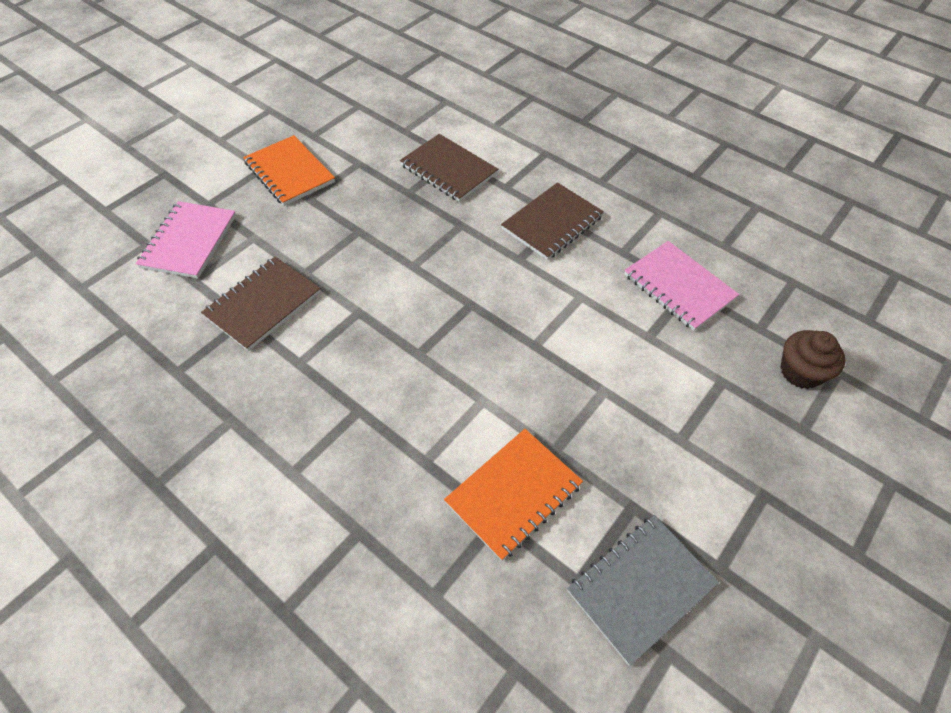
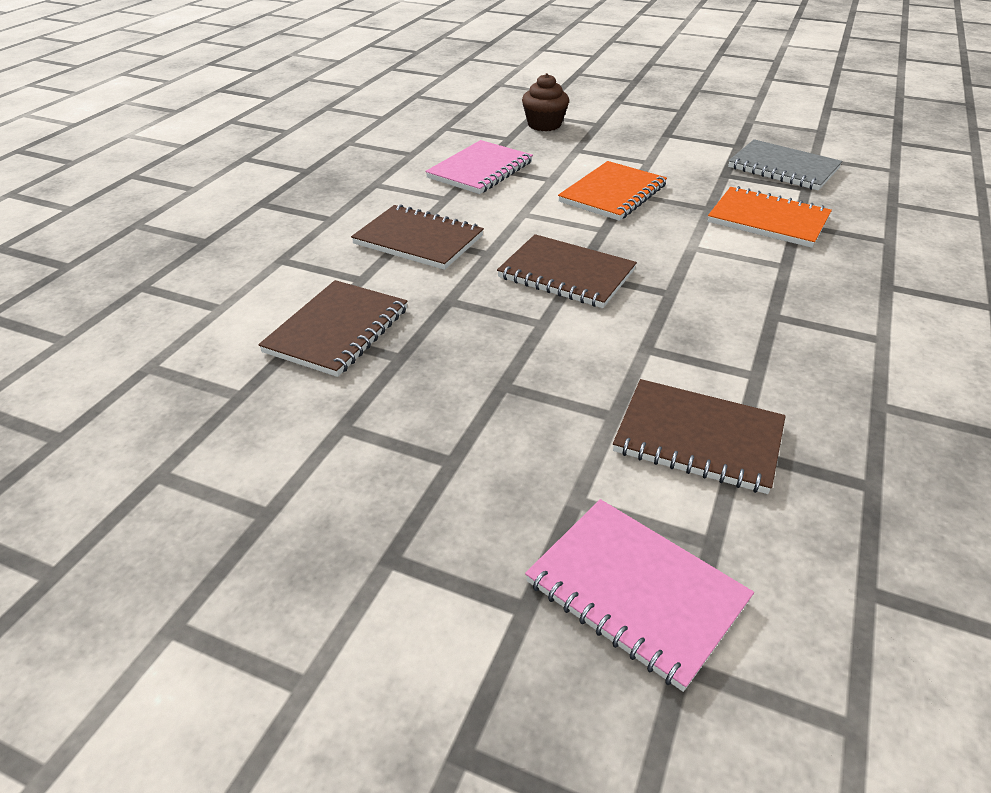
camera: 105 degrees left, 15 degrees down
(189, 241) = (636, 592): pink notebook -> pink notebook turned 45 degrees clockwise
(289, 172) = (392, 511): orange notebook -> orange notebook (613, 194)
(470, 296) = (566, 274): none -> brown notebook

